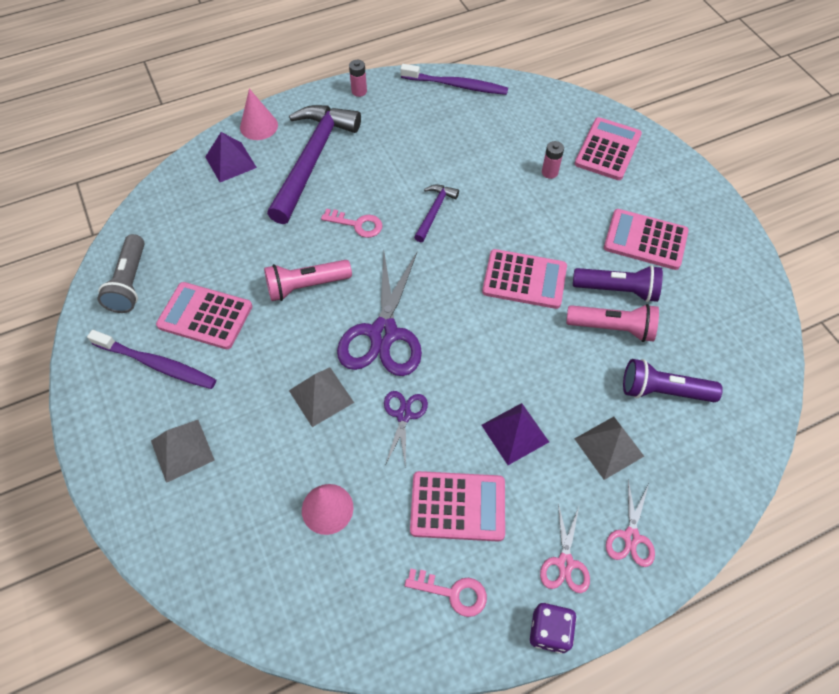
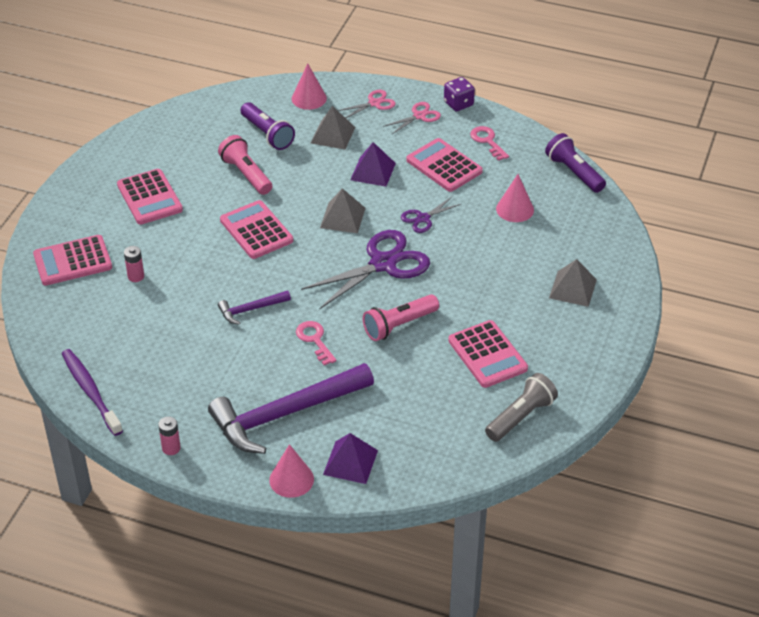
camera: 135 degrees left, 15 degrees down
(157, 364) = (548, 347): purple toothbrush -> none
(306, 286) = (399, 325): pink flashlight -> pink flashlight turned 120 degrees clockwise
(321, 396) = (460, 259): grey pyramid -> grey pyramid (343, 218)
(617, 290) = (211, 187): purple flashlight -> purple flashlight (574, 172)
(697, 478) = (309, 98): none -> pink cone

